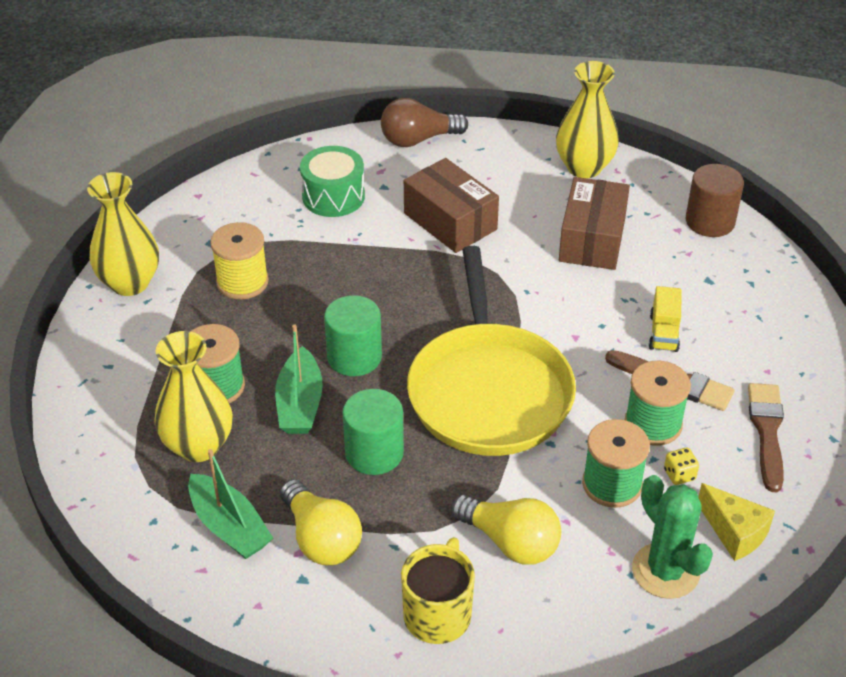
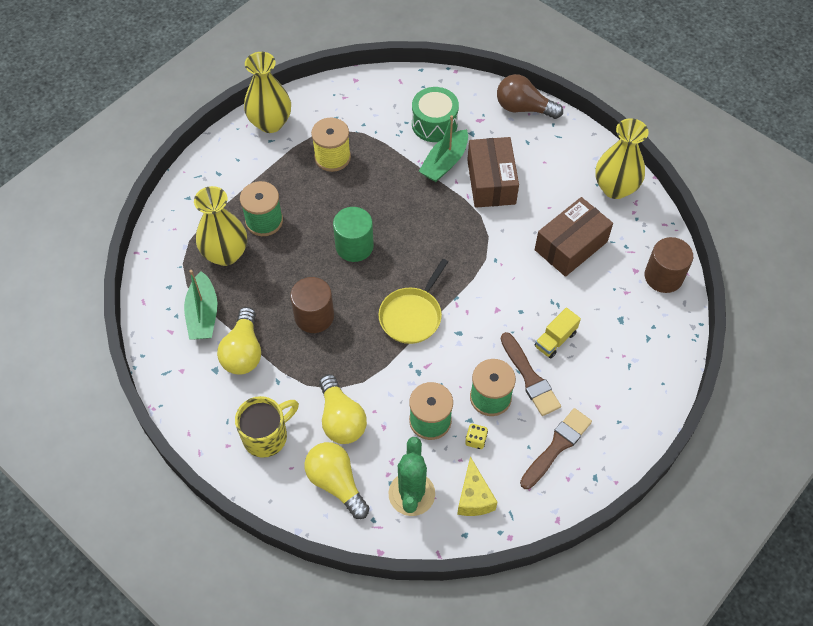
camera: 35 degrees right, 15 degrees up
(300, 403) = (299, 259): green boat -> green boat (445, 162)
(374, 453) = (314, 316): green cylinder -> brown cylinder
(489, 391) = (412, 315): yellow pan -> yellow pan, size x0.53
(570, 613) = (336, 483): none -> yellow light bulb

